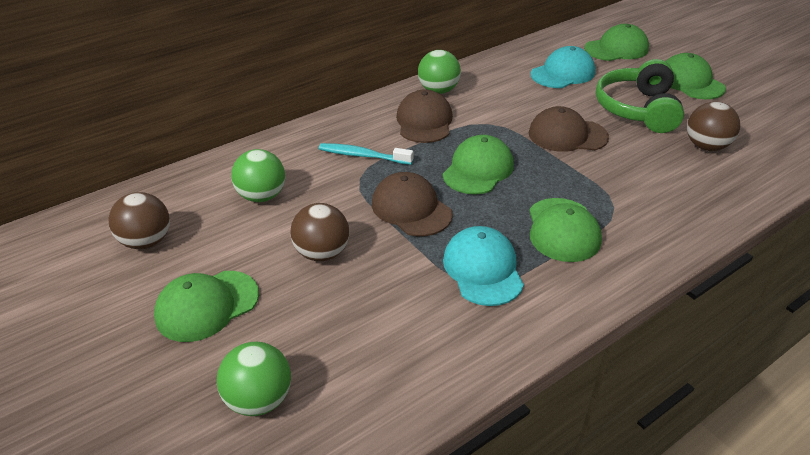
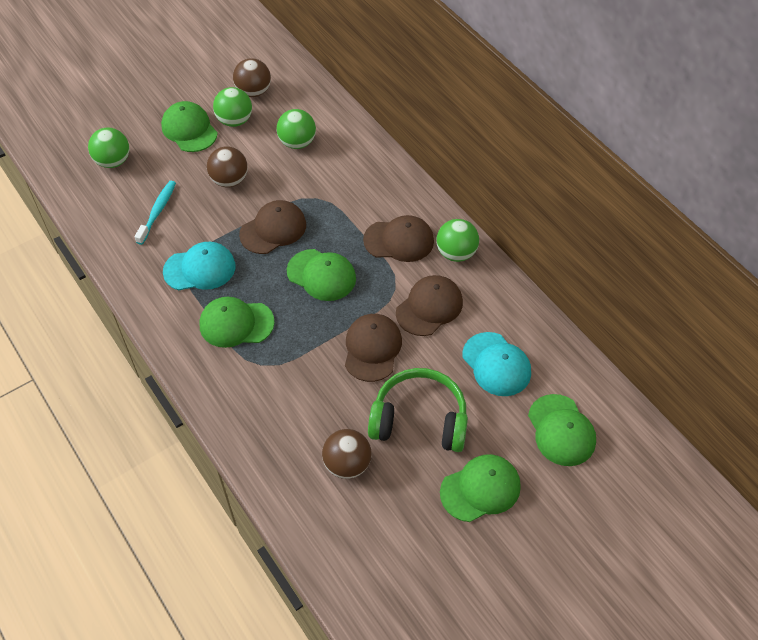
camera: 90 degrees right, 15 degrees up
(203, 257) = (235, 121): none -> green ball
(362, 156) = (346, 198): turquoise toothbrush -> turquoise toothbrush (157, 211)
(508, 104) = (429, 307): none -> brown cap

